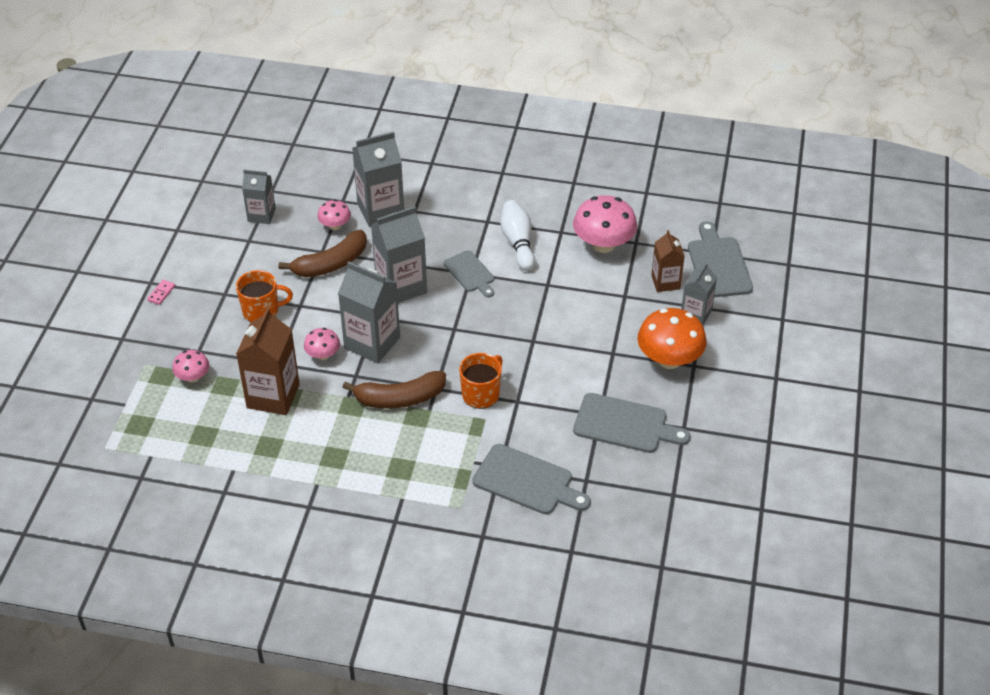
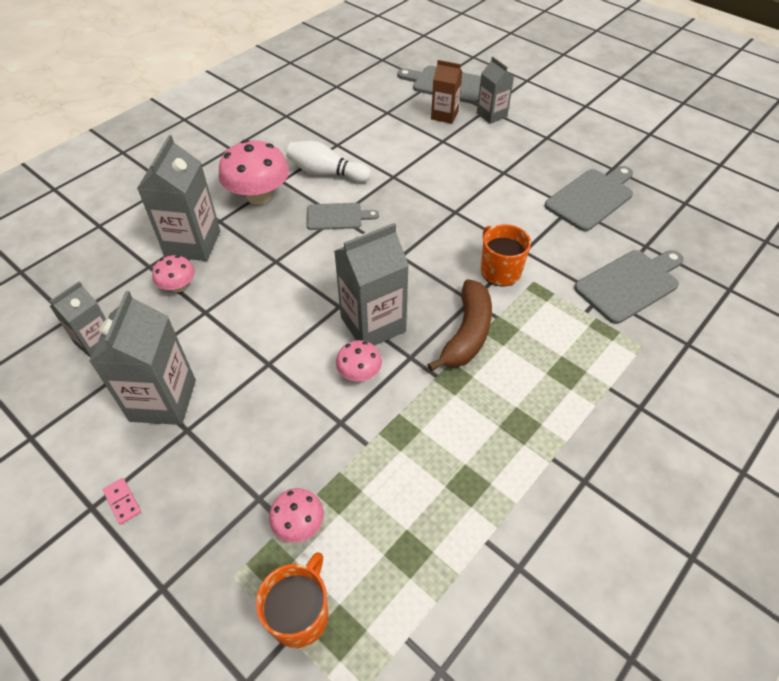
camera: 60 degrees left, 5 degrees up
(262, 311) = (246, 403): orange mug -> orange mug (300, 614)
(273, 396) = (390, 447): brown carton -> none
(331, 264) = (230, 312): brown banana -> none
(401, 286) = (312, 270): grey carton -> grey carton (163, 400)
(603, 244) = (373, 128): pink mushroom -> pink mushroom (258, 196)
(669, 359) = (532, 146): orange mushroom -> none

